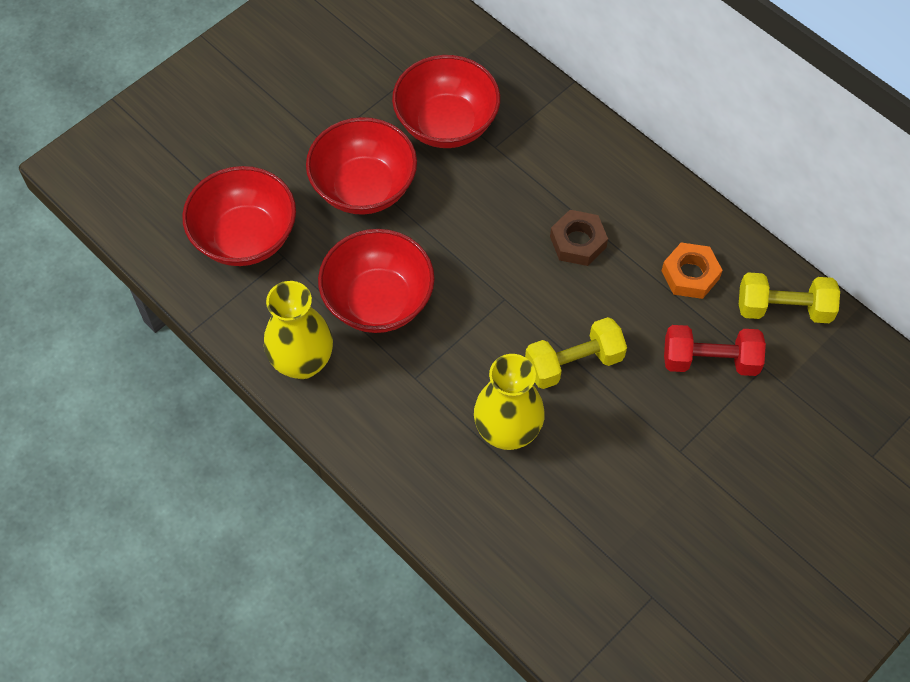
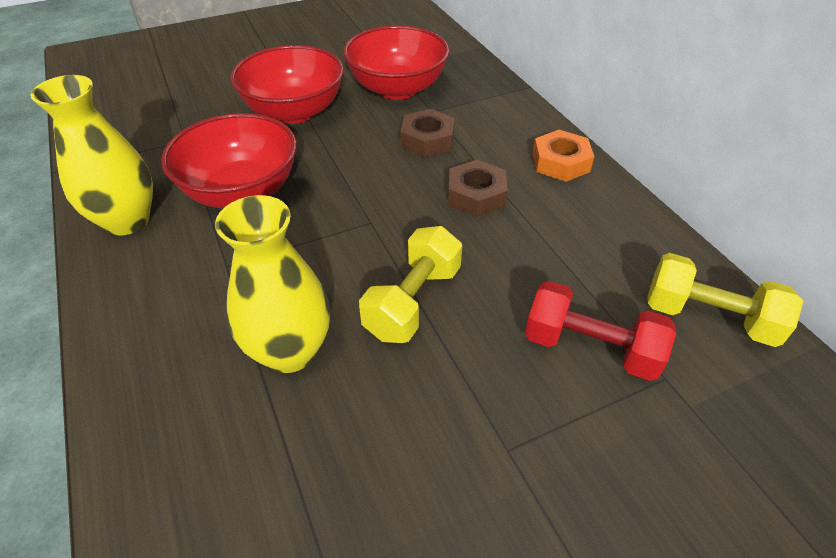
camera: 20 degrees right, 15 degrees down
(245, 237) = (165, 120): red bowl -> none
(508, 187) = (427, 140): none -> brown nut
(574, 363) = (413, 302): yellow dumbbell -> yellow dumbbell turned 60 degrees counterclockwise
(690, 275) = (594, 253): orange nut -> orange nut (560, 162)

